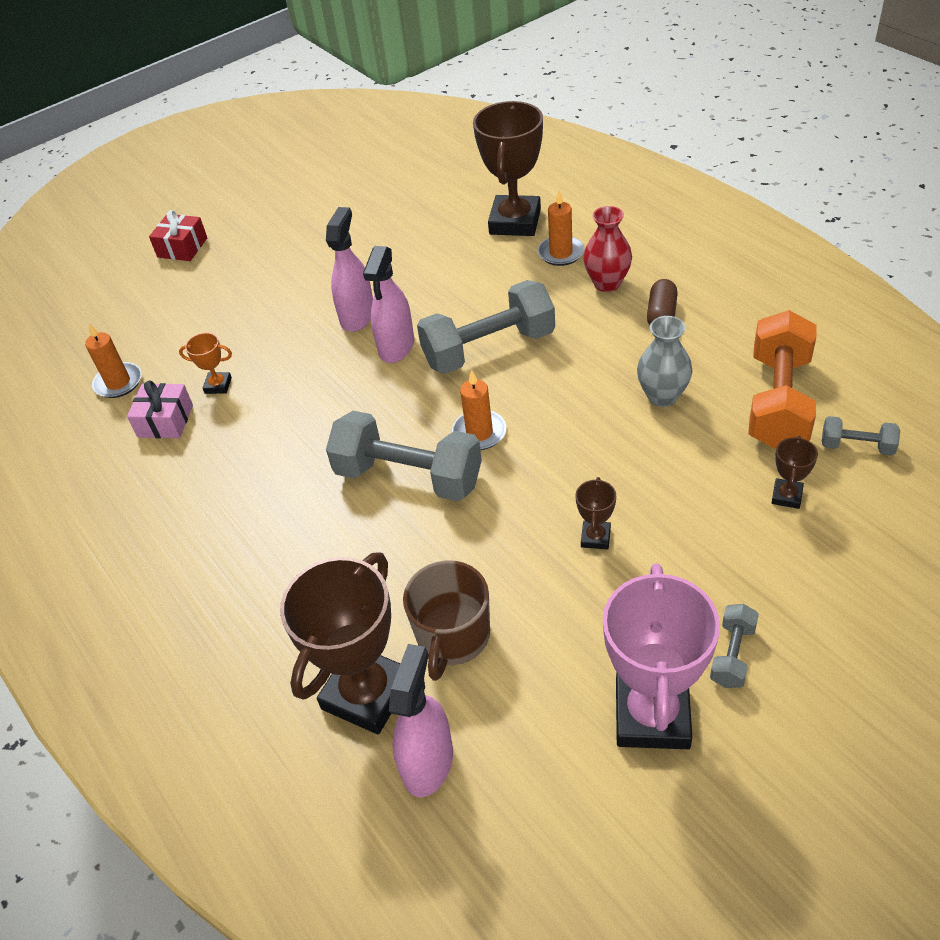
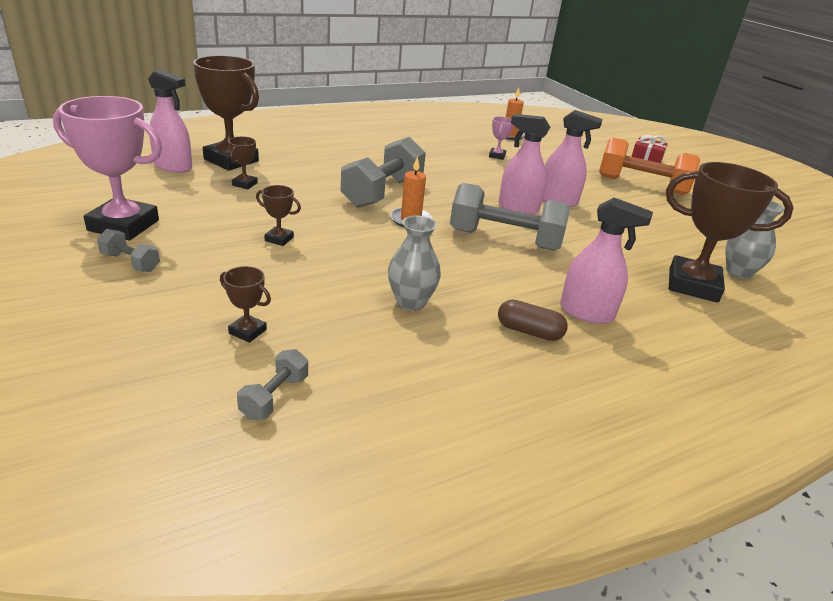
camera: 90 degrees right, 15 degrees down
(165, 421) = (471, 142): pink gift -> none
(218, 385) = (497, 156): orange trophy -> pink trophy
(452, 637) = (244, 184): brown mug -> brown trophy
(472, 194) = (738, 272): none -> grey vase
(489, 348) = (504, 240): grey dumbbell -> grey dumbbell turned 60 degrees counterclockwise
(561, 253) = (639, 298): orange candle -> none
(607, 283) = (586, 313): red vase -> pink spray bottle
(778, 401) = (368, 366): orange dumbbell -> orange dumbbell (641, 185)

